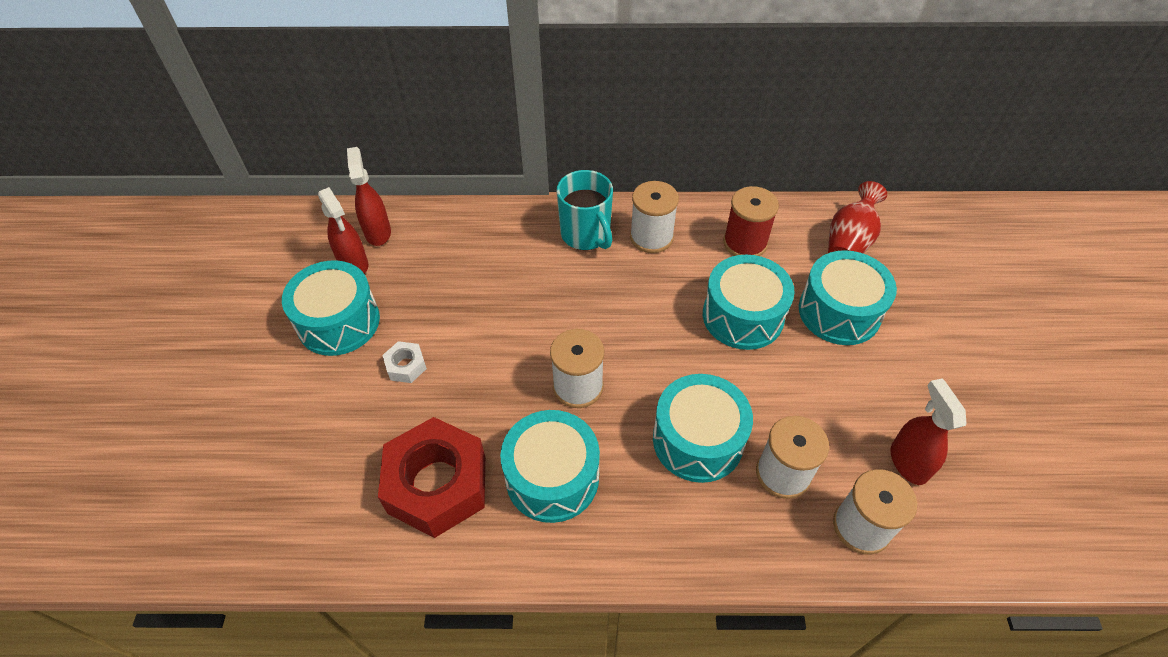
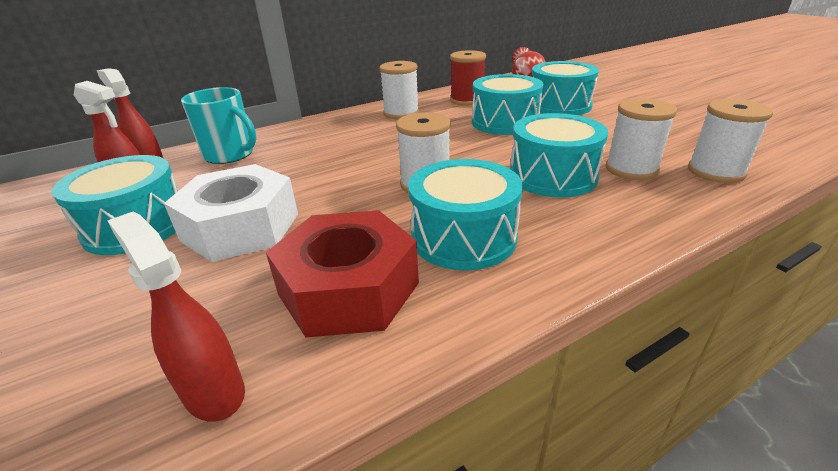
camera: 30 degrees left, 20 degrees down
(406, 366) = (241, 227): white nut -> white nut, size x2.33
(586, 235) = (350, 124): turquoise mug -> turquoise mug (230, 155)
(908, 462) = (691, 139): red spray bottle -> red spray bottle (213, 391)

